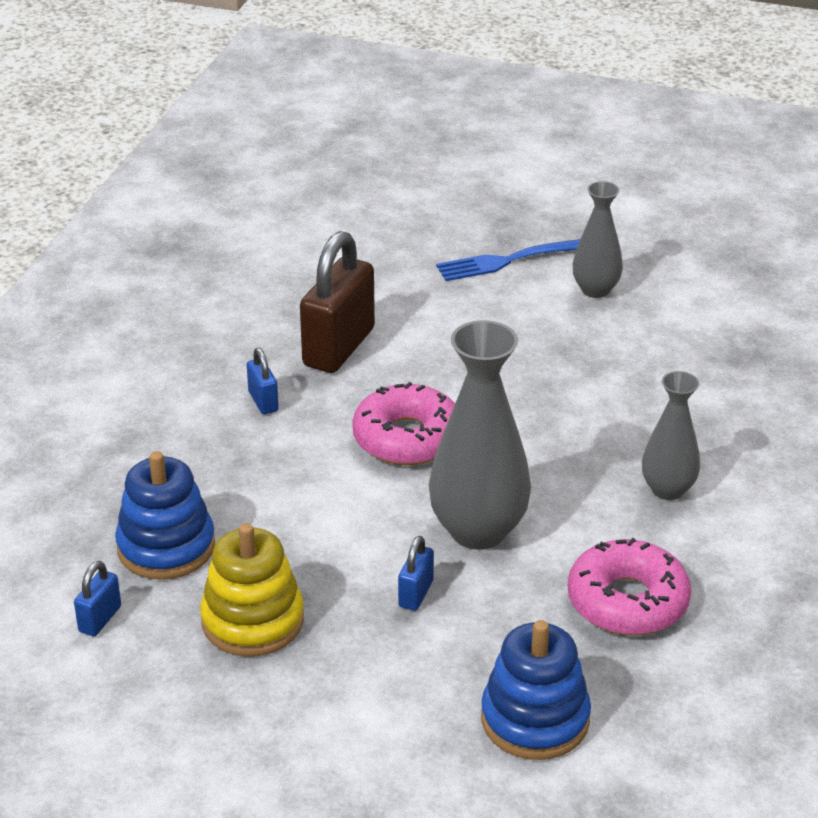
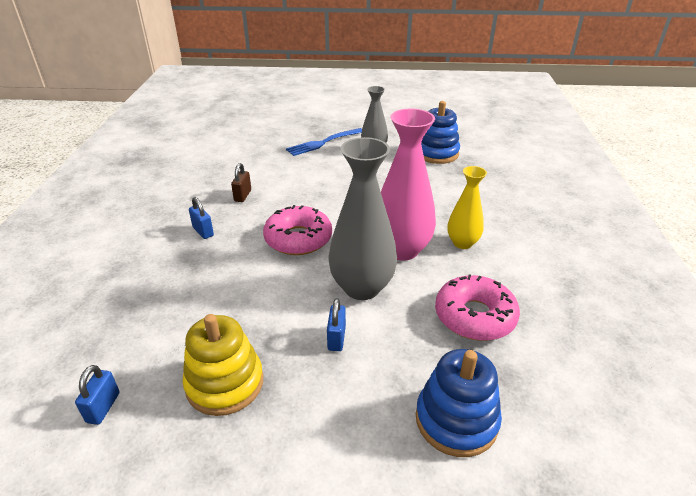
camera: 15 degrees left, 0 degrees up
(166, 547) = (150, 338): blue stacking toy -> blue stacking toy (436, 153)
(338, 347) = (242, 195): brown padlock -> brown padlock, size x0.46
(564, 484) = (401, 250): none -> pink vase
(668, 489) = (462, 243): grey vase -> yellow vase

